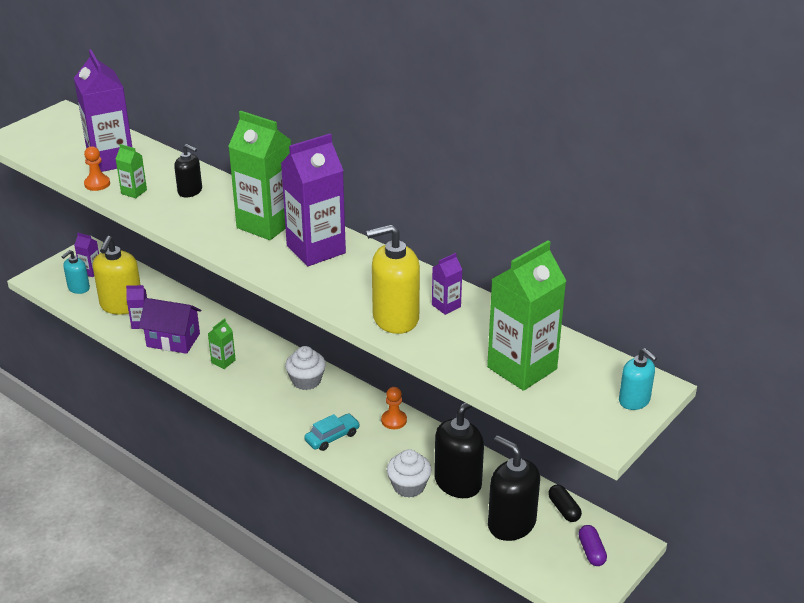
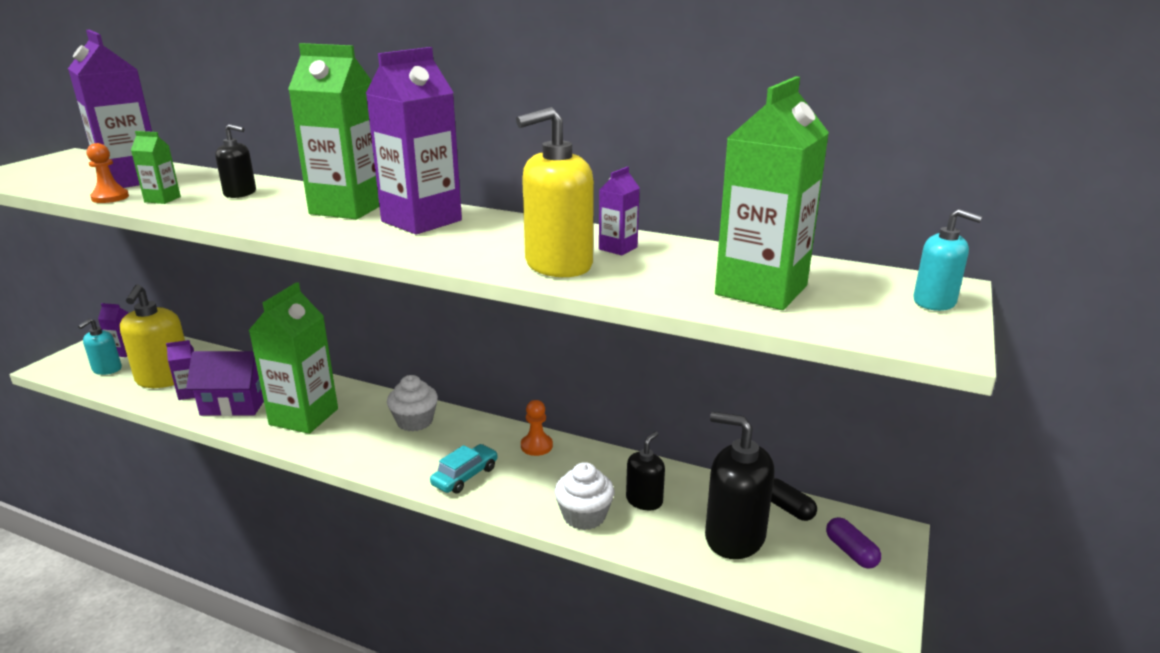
camera: 15 degrees left, 10 degrees down
(223, 361) = (304, 417): green carton -> green carton, size x2.22
(458, 482) = (644, 500): black soap dispenser -> black soap dispenser, size x0.56

